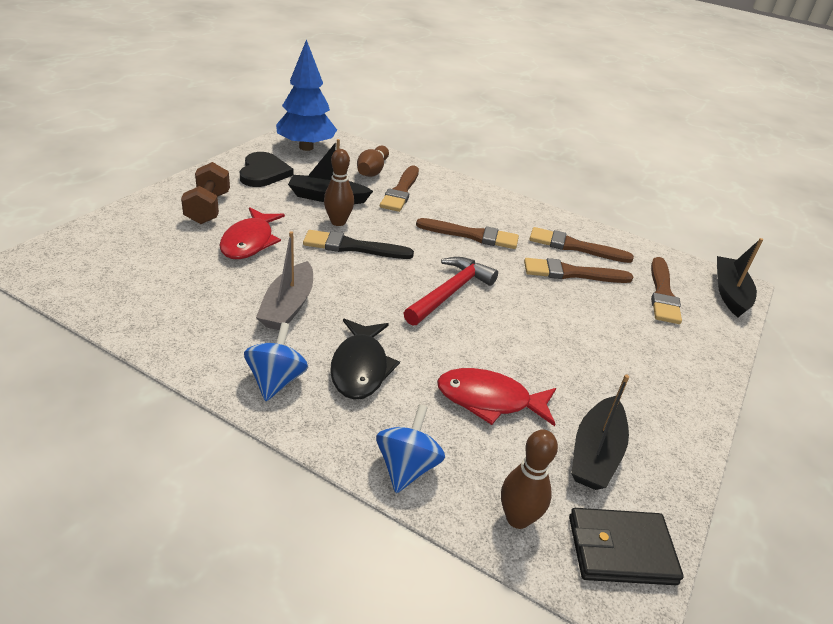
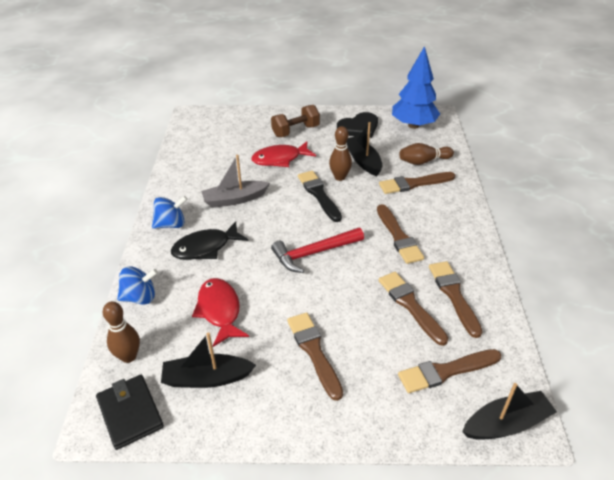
camera: 65 degrees right, 5 degrees up
(450, 292) = (314, 253): red hammer -> red hammer turned 150 degrees clockwise
(598, 356) = (314, 351): none -> brown brush

